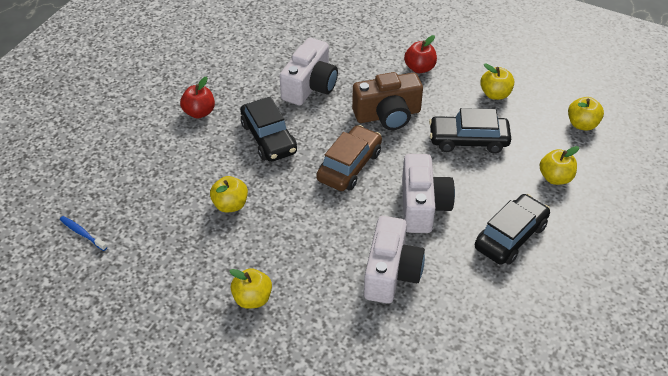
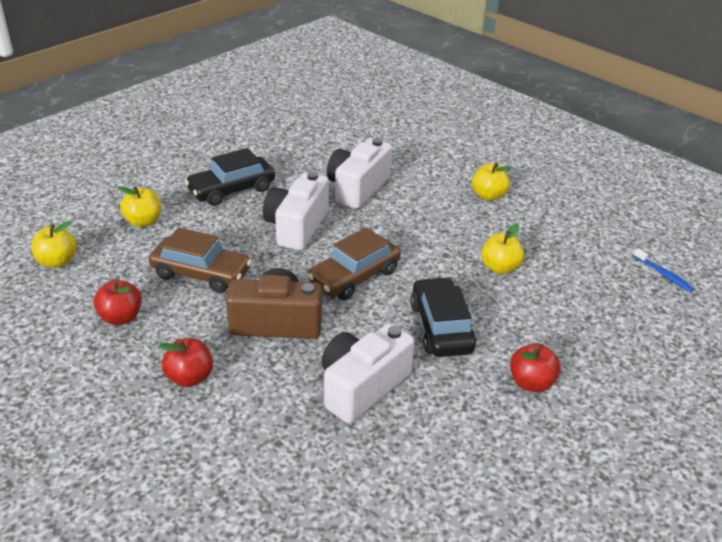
camera: 165 degrees left, 10 degrees down
(468, 140) = (201, 273): black car -> brown car
(495, 94) = (121, 317): yellow apple -> red apple

